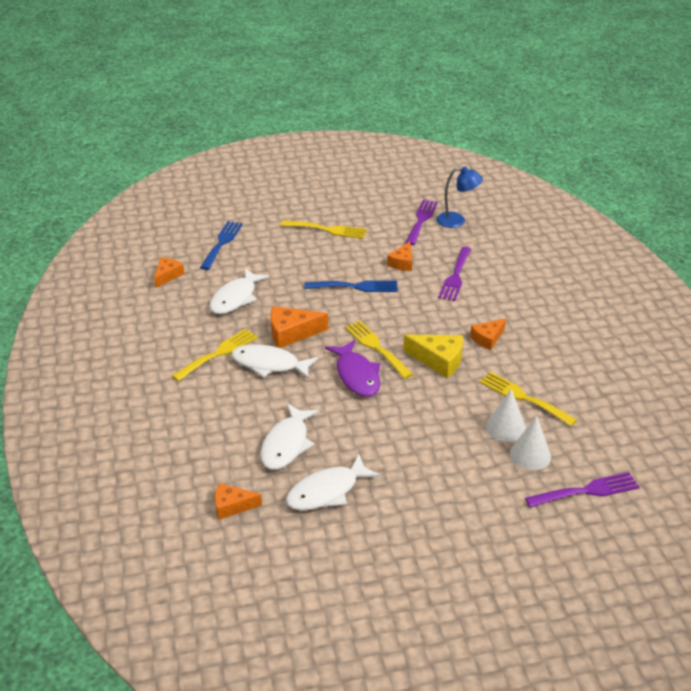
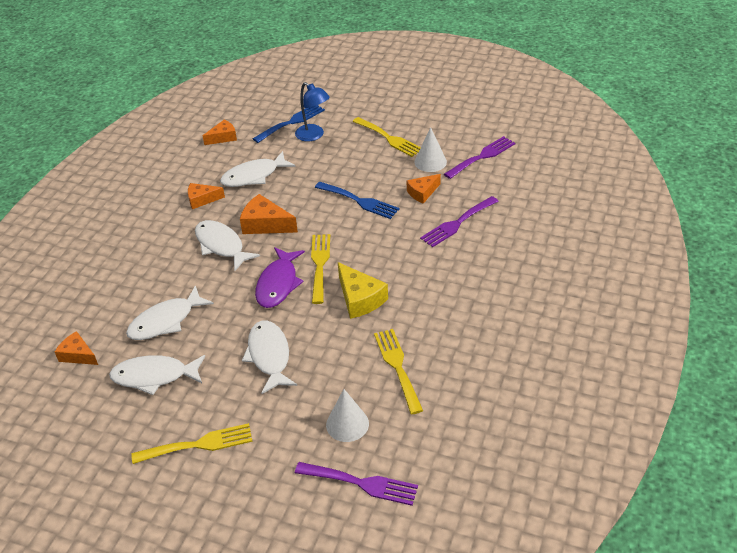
camera: 35 degrees right, 5 degrees up
(218, 353) = (194, 220): yellow fork -> yellow fork (198, 444)
(411, 433) = (269, 356): none -> white fish
(457, 221) = (515, 168): blue lamp -> blue lamp (313, 136)
(487, 339) = (424, 296): orange cheese -> orange cheese (202, 199)
(506, 427) = (352, 388): white cone -> white cone (430, 162)

